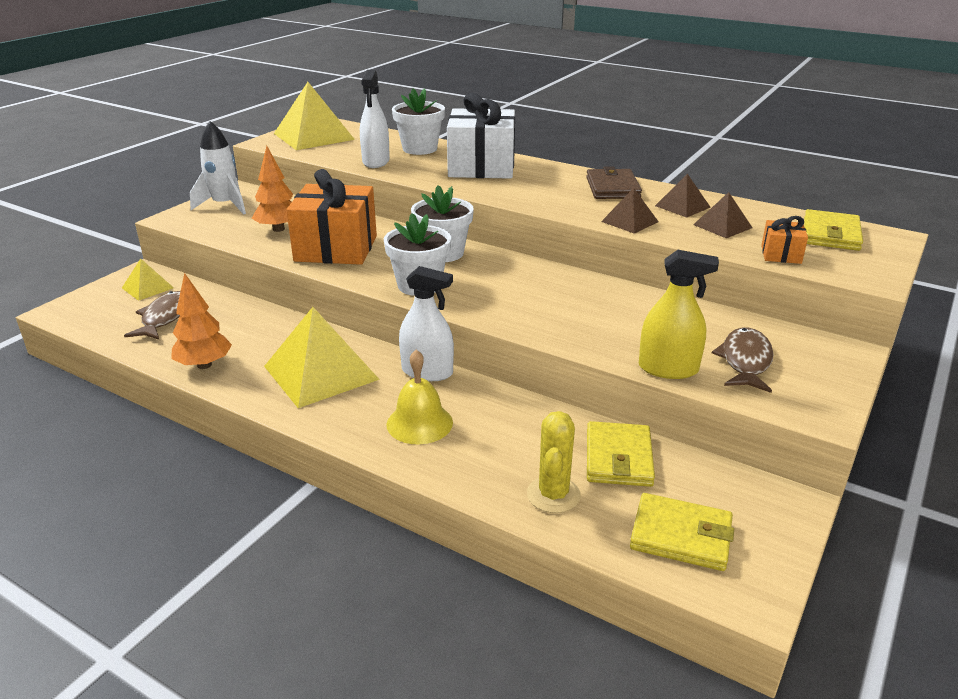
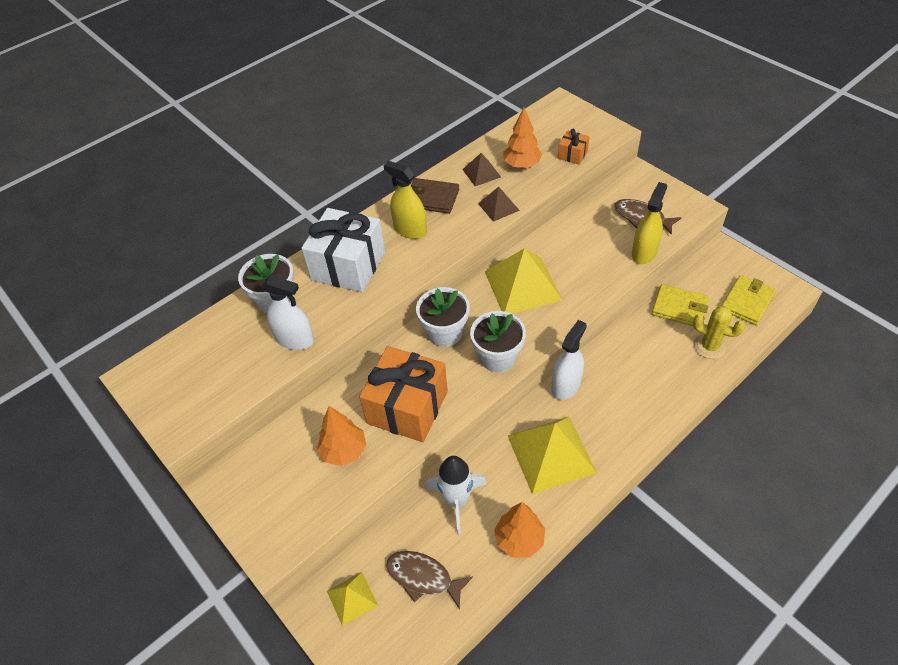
camera: 70 degrees left, 20 degrees up
(225, 205) = (258, 500): white rocket -> white rocket (457, 501)
(313, 136) = (184, 385): yellow pyramid -> yellow pyramid (522, 285)
(419, 423) = (628, 400): yellow bell -> none
(553, 184) = (410, 230): none -> yellow spray bottle
(722, 226) = (521, 165): brown pyramid -> orange tree
(831, 234) = (550, 124): yellow wallet -> none

